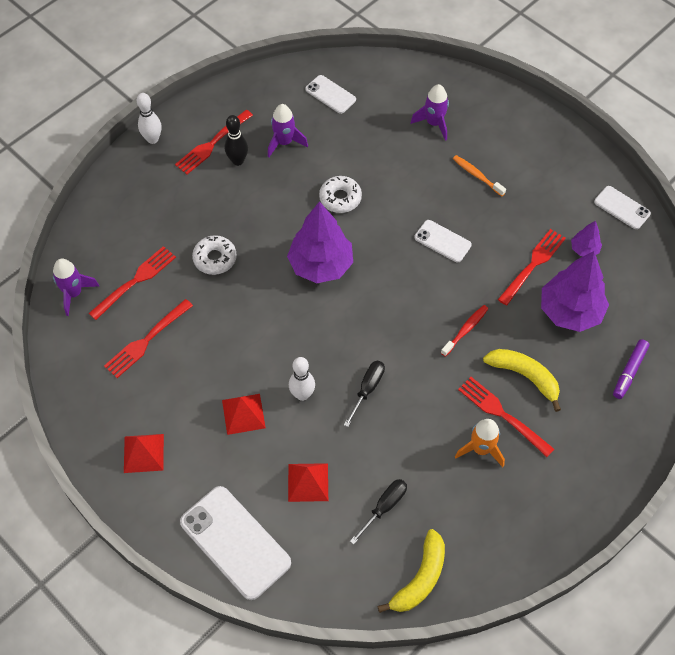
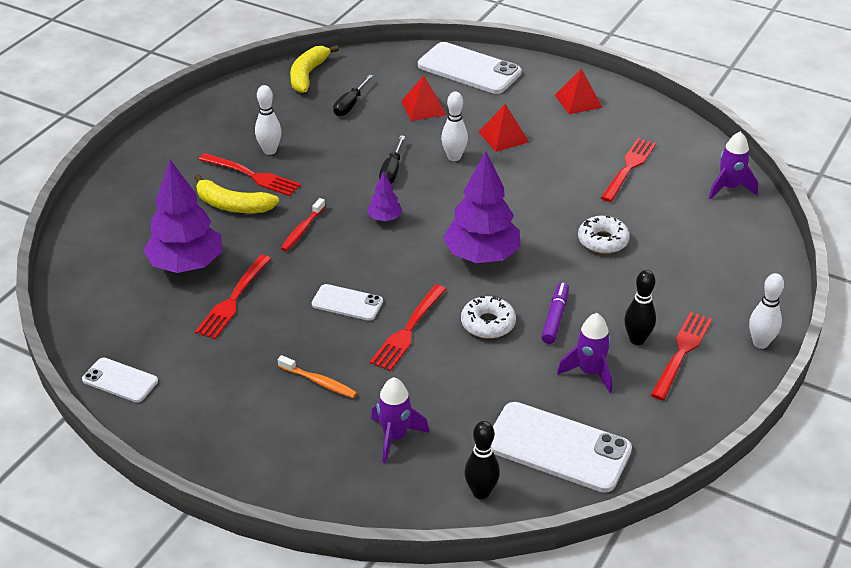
camera: 165 degrees right, 20 degrees down
(135, 281) = (674, 208): red fork -> red fork (408, 330)
(330, 94) = (558, 447): white phone -> white phone, size x1.82
(390, 77) = (481, 492): none -> black bowling pin
(481, 449) = (270, 151): orange rocket -> white bowling pin
(584, 249) = (170, 326): purple tree -> purple tree (384, 218)
(629, 371) = (120, 227): purple marker -> purple marker (555, 318)

